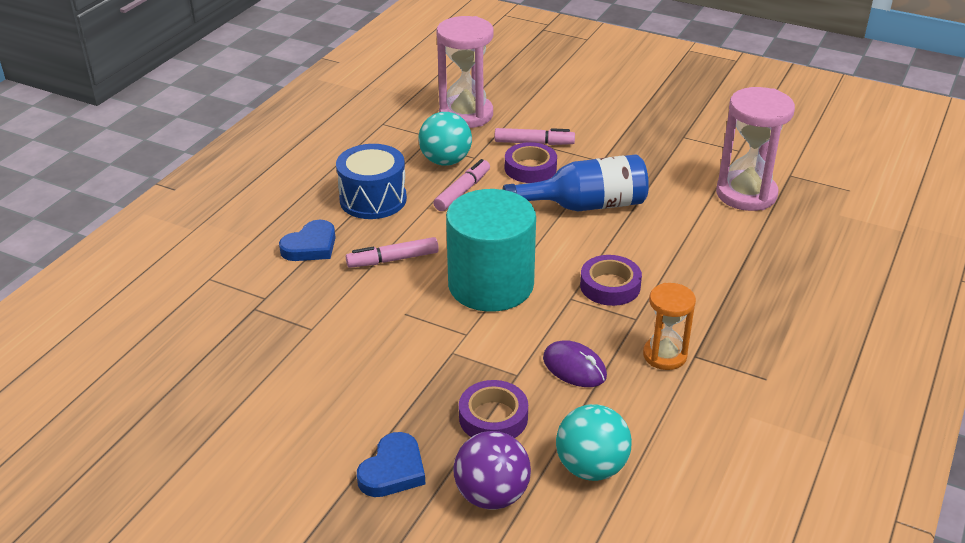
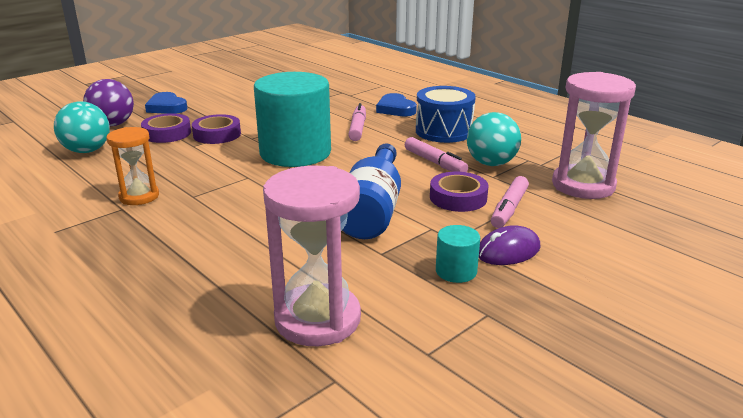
camera: 110 degrees right, 10 degrees down
(574, 367) = (174, 163): purple mouse -> purple mouse (508, 251)
(610, 286) = (244, 195): purple tape -> purple tape (217, 134)
(645, 153) = (456, 271): none -> turquoise cylinder

